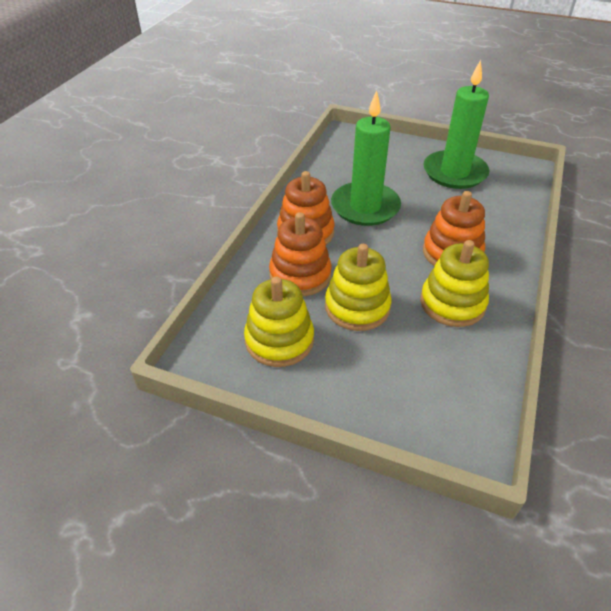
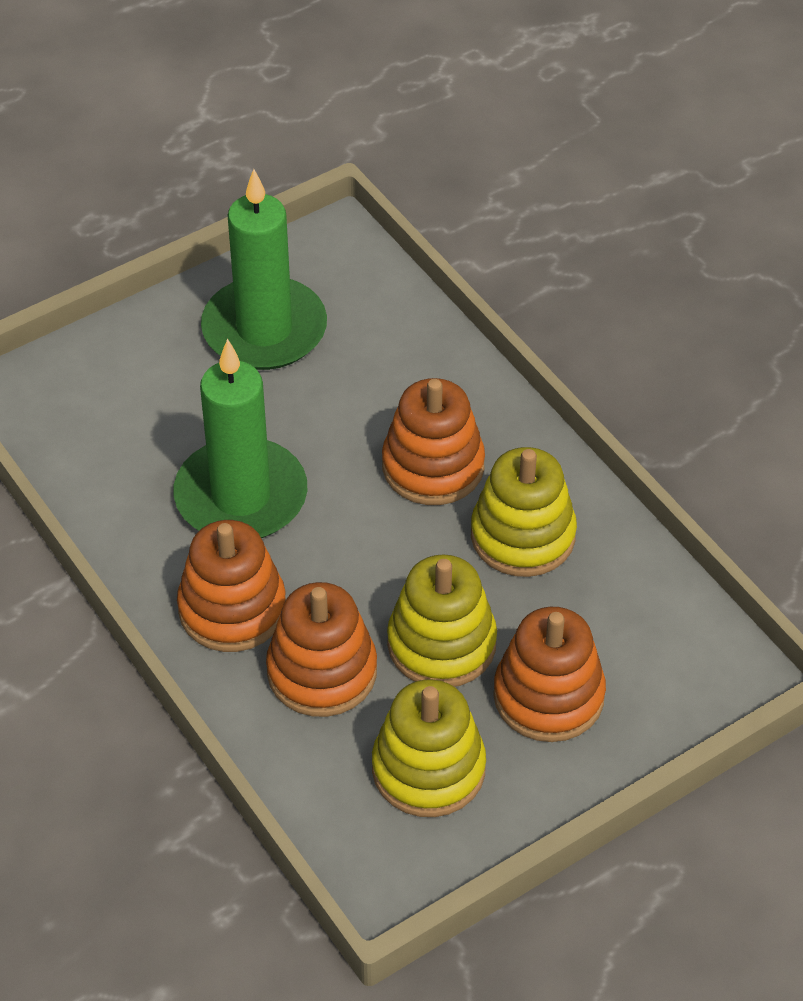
camera: 55 degrees left, 5 degrees up
(368, 365) = (548, 696): none -> orange stacking toy

